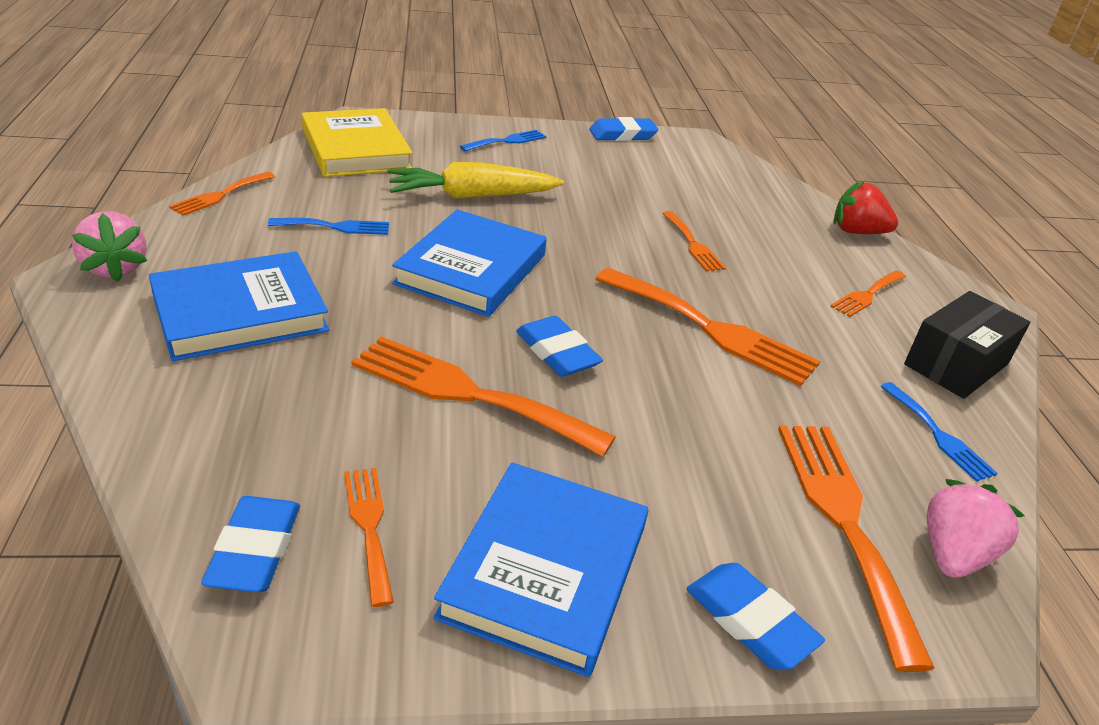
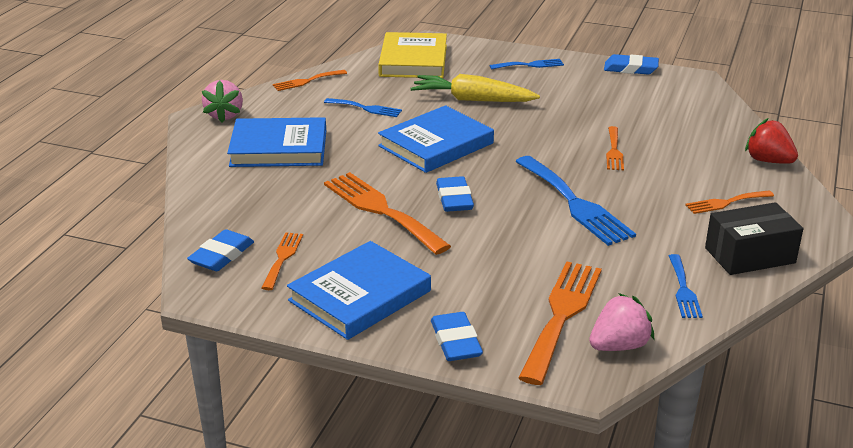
camera: 30 degrees right, 5 degrees down
(711, 329) = (575, 203): orange fork -> blue fork

